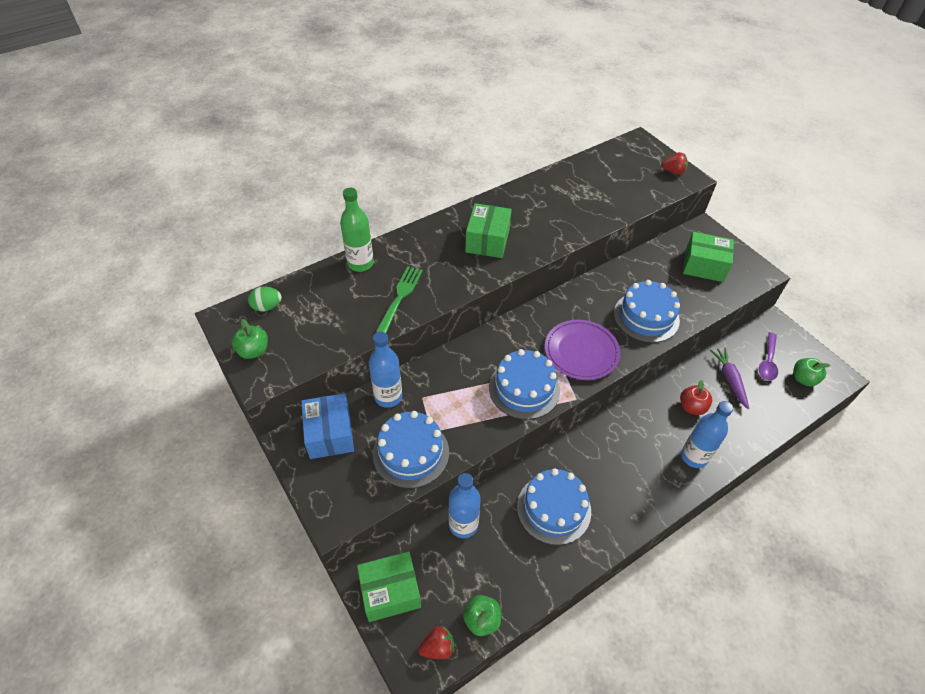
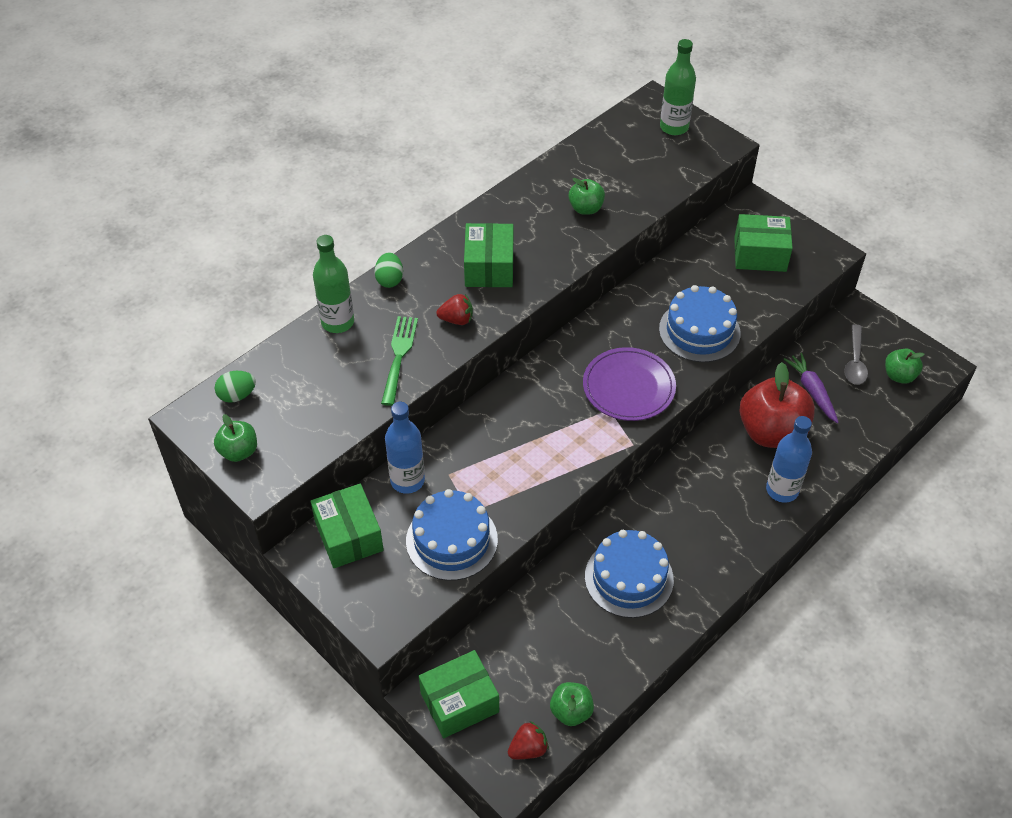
camera: 10 degrees left, 0 degrees up
(330, 434) = (349, 536): blue box -> green box
(409, 238) = (389, 280): none -> green egg
(463, 525) = (527, 615): blue bottle -> none
(524, 388) = (569, 443): blue cake -> none
(572, 209) = (586, 208): none -> green apple
(651, 161) = (674, 127): none -> green bottle
(673, 171) = (703, 138): red strawberry -> red strawberry (457, 319)
(692, 407) = (771, 432): red apple -> red apple, size x1.95
(768, 361) = (855, 361): purple spoon -> grey spoon

